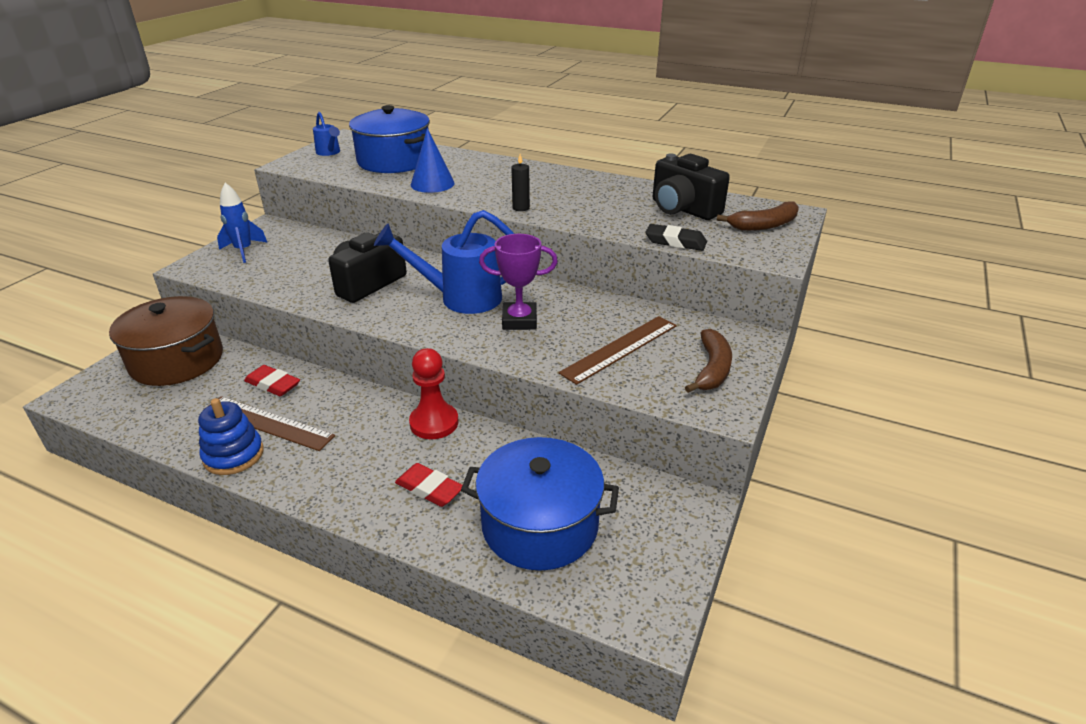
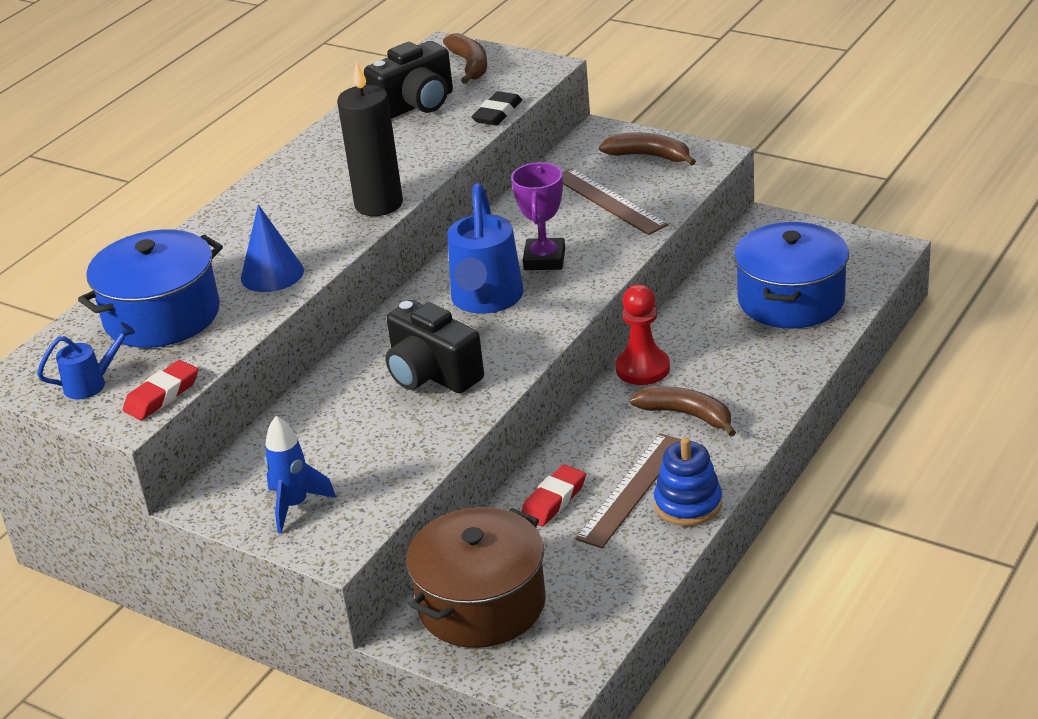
camera: 80 degrees left, 0 degrees up
(357, 451) = (687, 415): none -> brown banana
(429, 489) = (744, 363): red eraser -> red eraser (162, 395)
(521, 208) = (379, 204): black candle -> black candle, size x2.20

